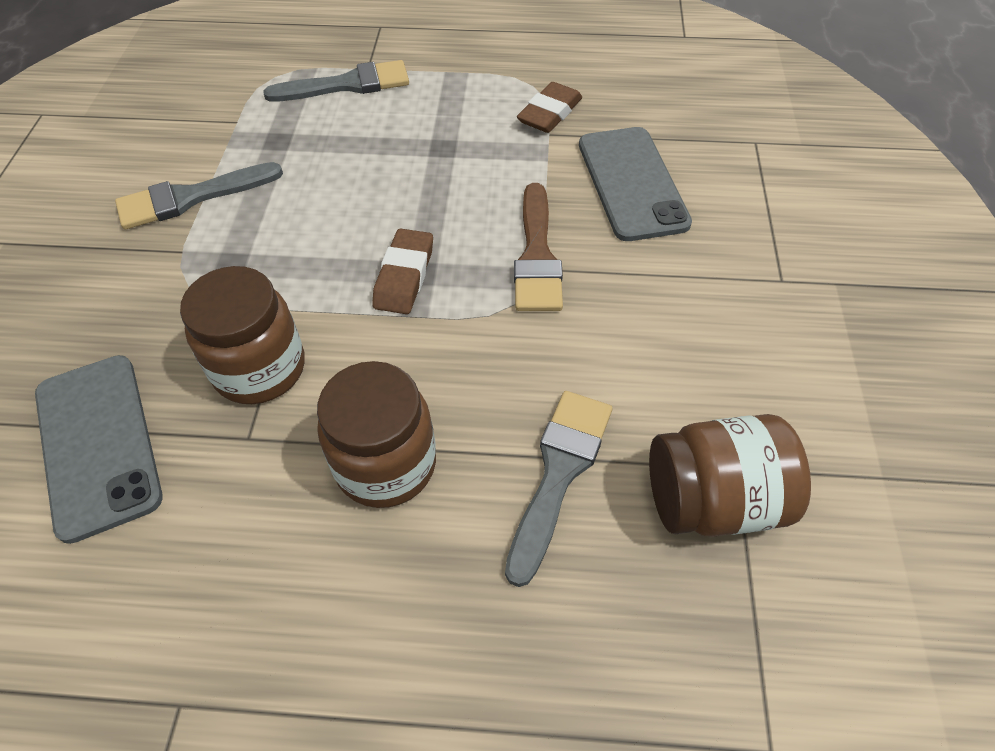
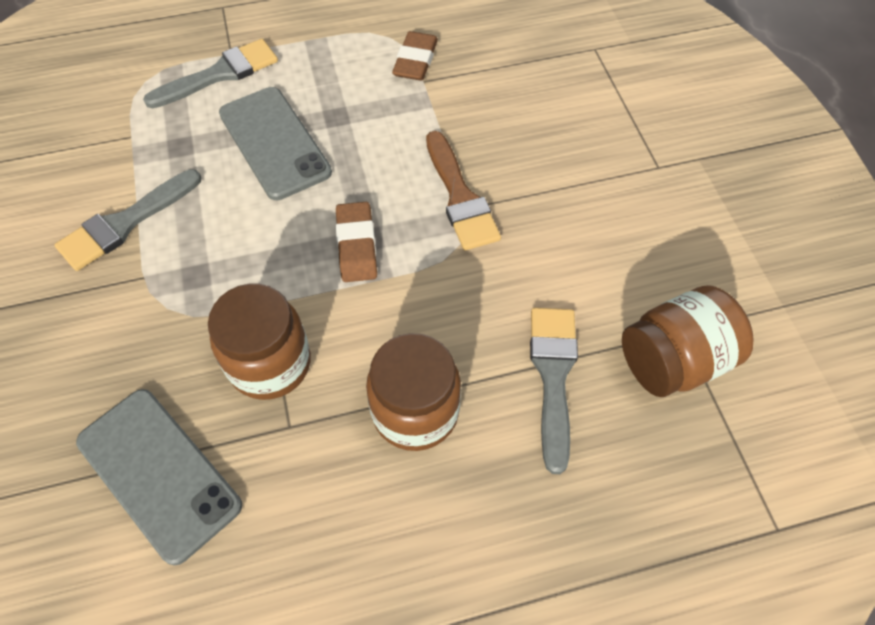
camera: 20 degrees left, 5 degrees up
(632, 183) = (511, 111): grey phone -> grey phone (274, 143)

